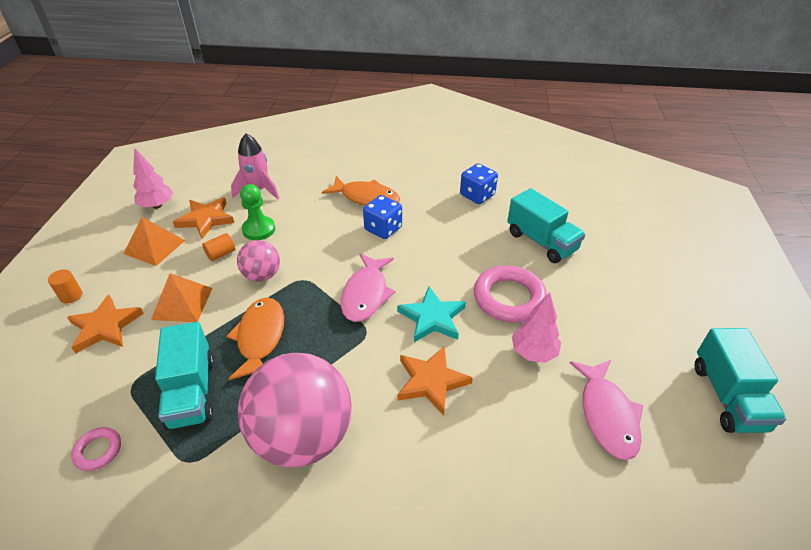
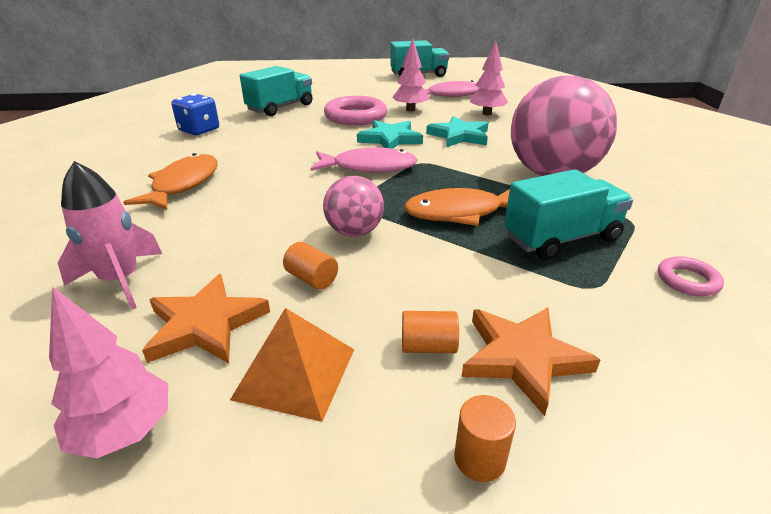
camera: 100 degrees left, 10 degrees down
(139, 292) = (428, 346): none -> orange cylinder
(182, 303) = (433, 287): orange pyramid -> none
(259, 229) = (247, 255): green pawn -> none
(383, 229) = (255, 169): blue dice -> none
(431, 381) = (459, 136): orange star -> turquoise star
(513, 437) = (487, 113): none -> pink tree

